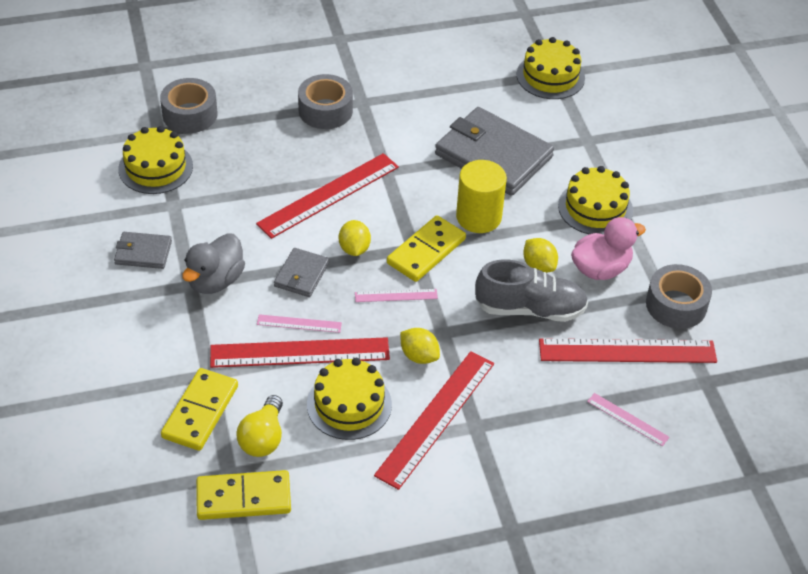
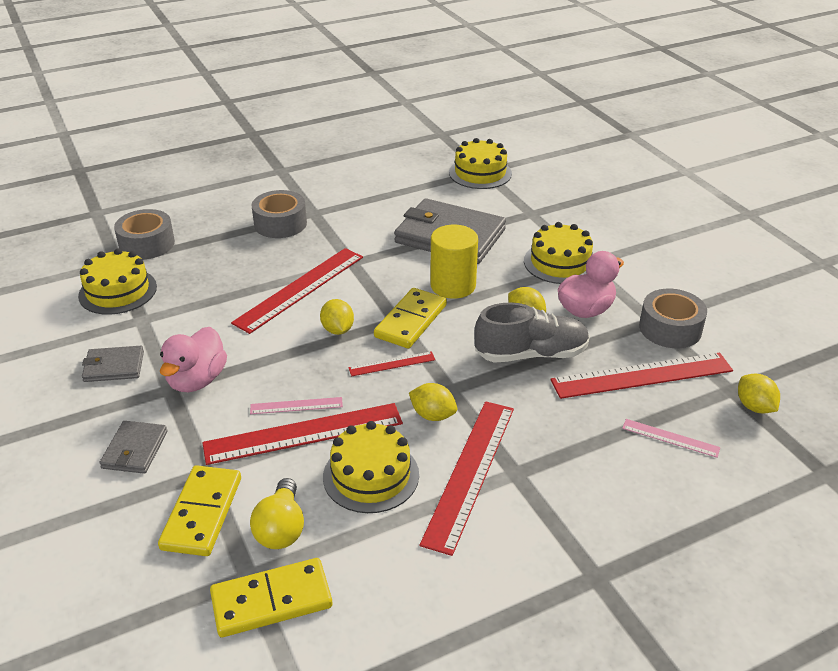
camera: 10 degrees left, 10 degrees down
(215, 281) = (197, 380): grey duck -> pink duck
(301, 275) = (288, 360): grey wallet -> grey wallet (135, 450)
(396, 295) = (392, 364): pink ruler -> red ruler
(720, 403) = (754, 407): none -> yellow lemon

